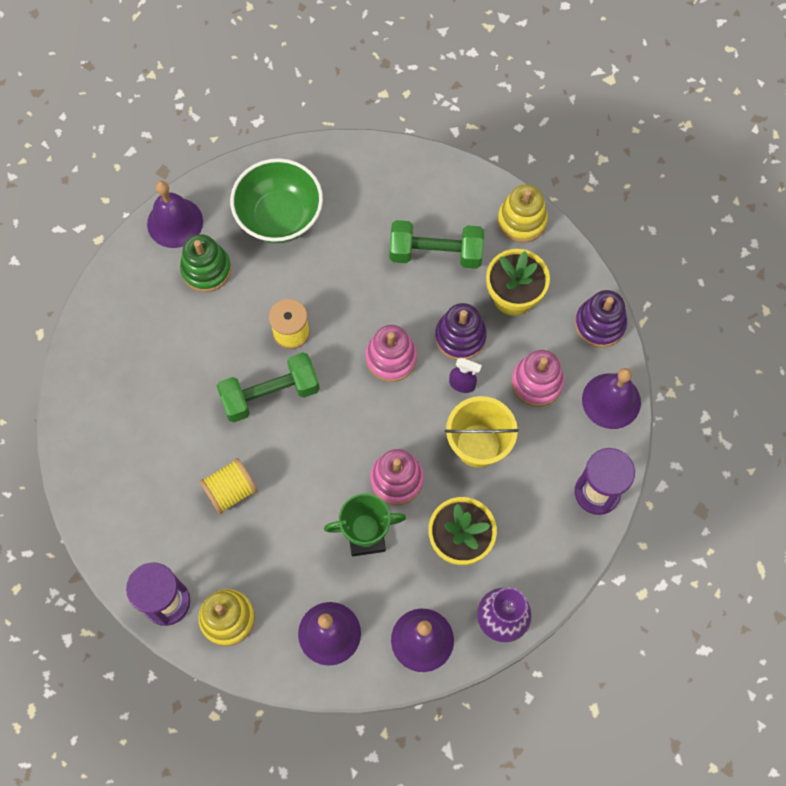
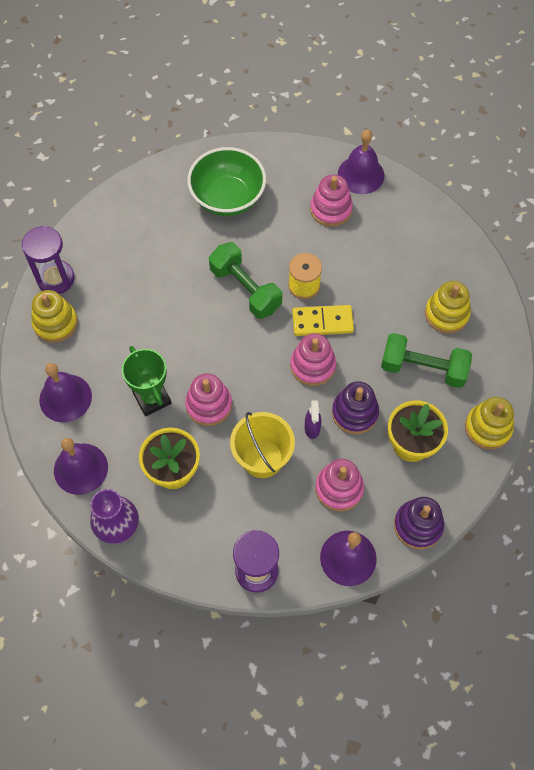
camera: 70 degrees right, 5 degrees down
(206, 270) = (331, 209): green stacking toy -> pink stacking toy
(231, 491) = (156, 290): yellow spool -> none
(279, 217) = (400, 243): green bowl -> green bowl (228, 198)
(343, 329) = (322, 322): none -> yellow domino
(383, 207) = (446, 314): none -> yellow stacking toy
(435, 253) = (423, 368): green dumbbell -> green dumbbell turned 60 degrees counterclockwise

